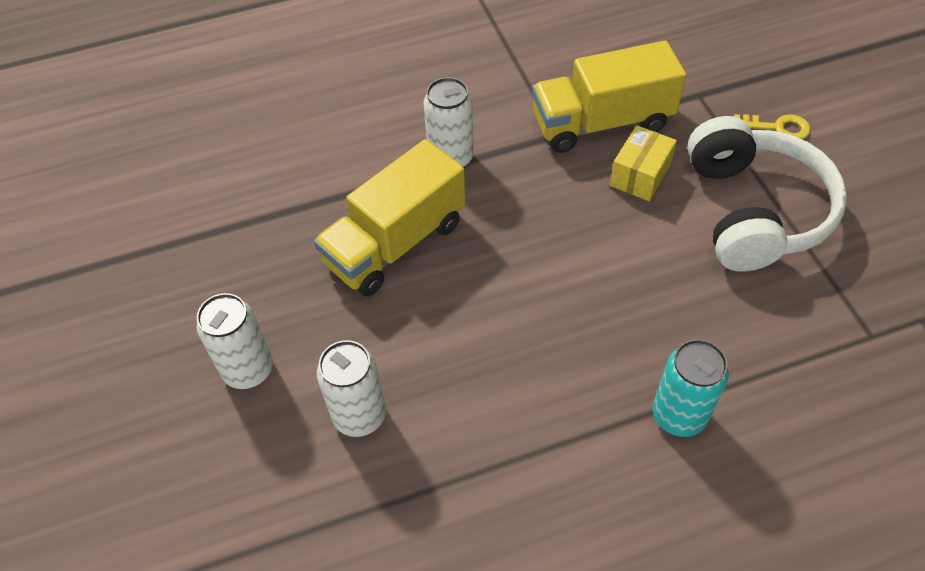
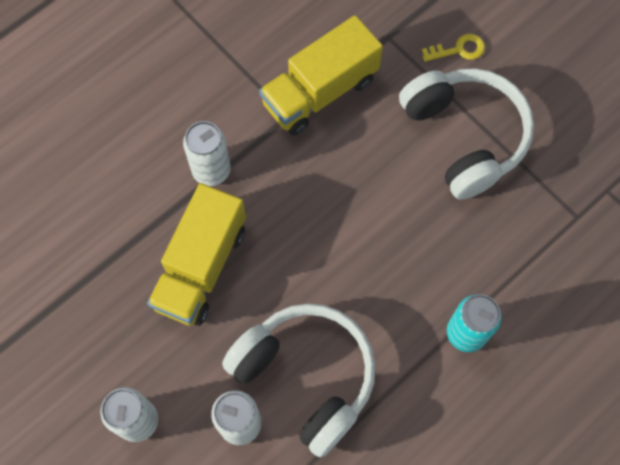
camera: 25 degrees left, 15 degrees up
(459, 394) = (305, 377): none -> white headphones
(640, 175) = (368, 133): yellow box -> none

